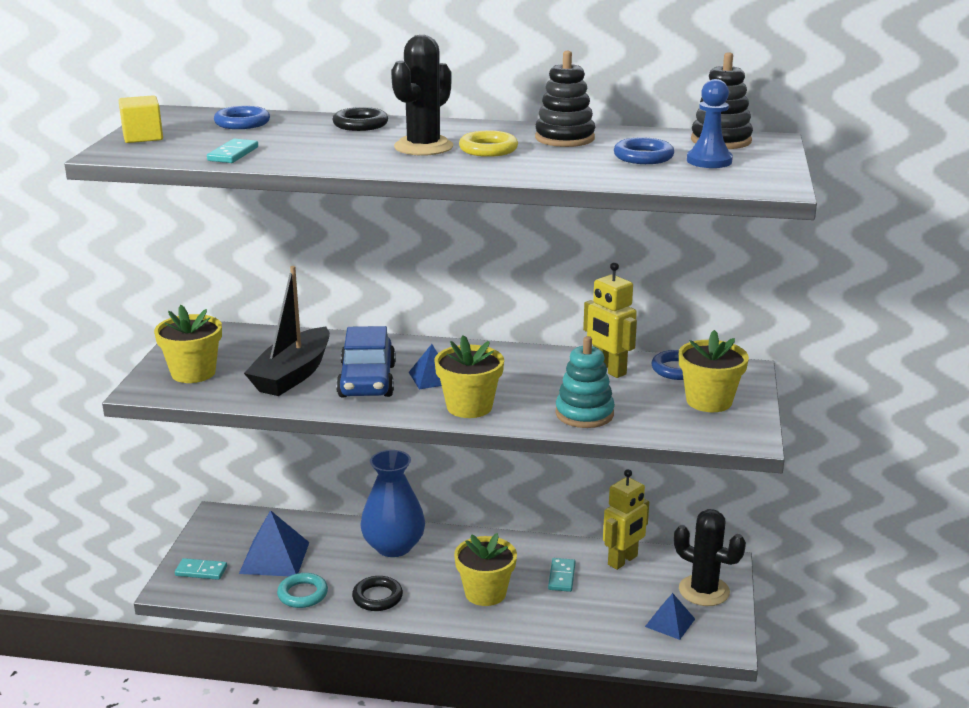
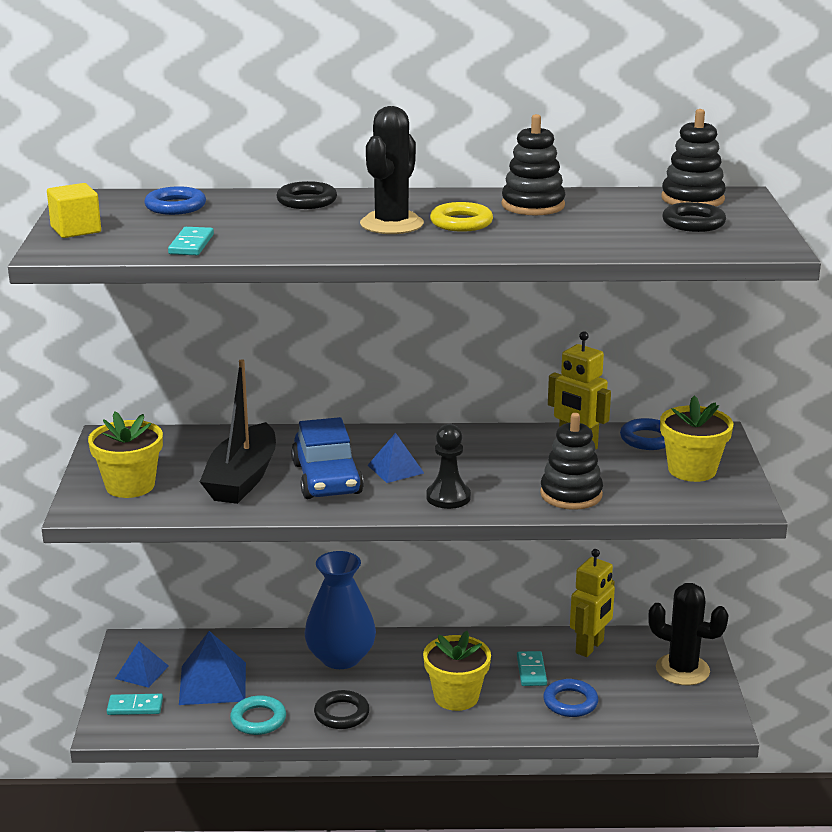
camera: 10 degrees left, 0 degrees up
(469, 407) = (448, 497): yellow flower pot -> black pawn
(584, 414) = (571, 494): turquoise stacking toy -> black stacking toy
(643, 157) = (625, 222): blue ring -> blue ring (570, 702)
(670, 622) = (657, 706): blue pyramid -> blue pyramid (142, 672)
(709, 161) = (693, 223): blue pawn -> black ring

